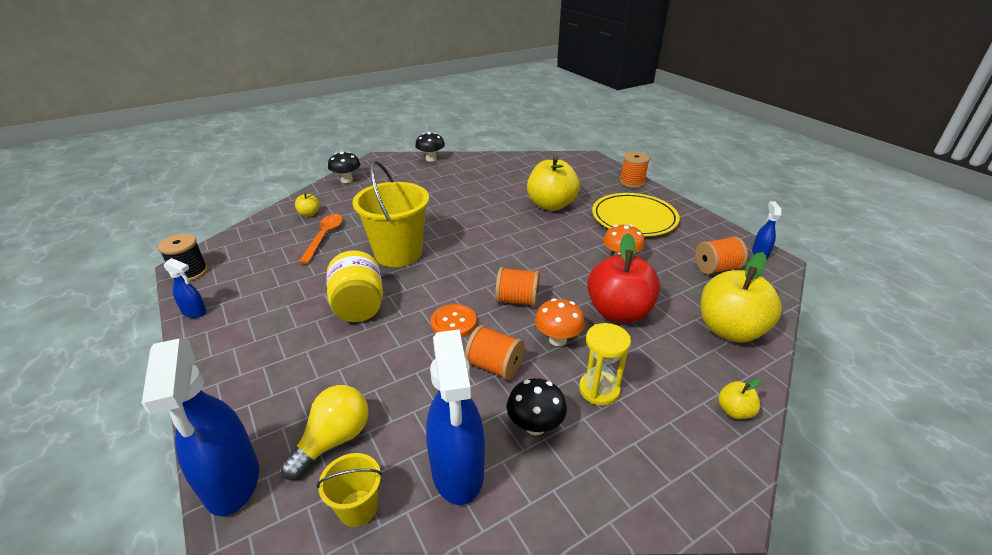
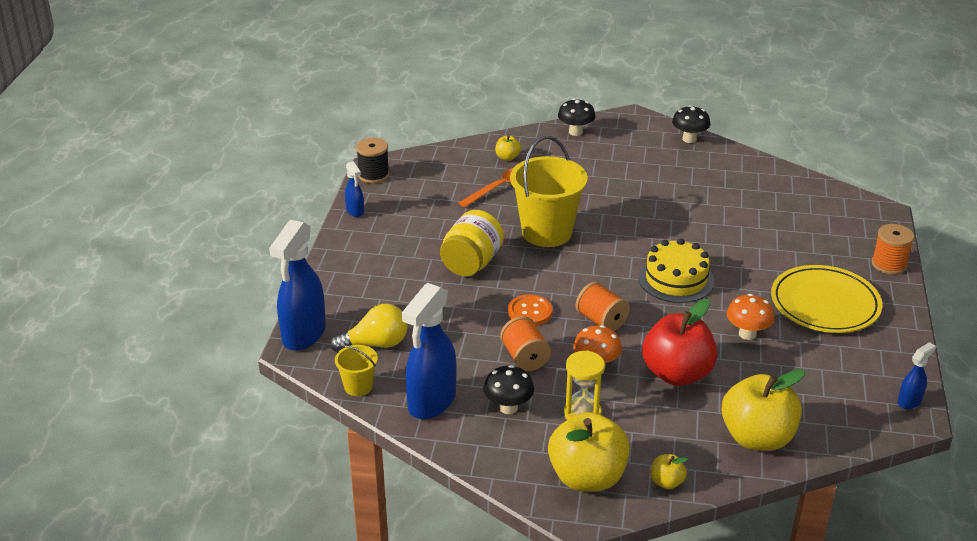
camera: 40 degrees right, 0 degrees up
(530, 244) = (676, 279): none -> yellow cake
(551, 205) = (753, 249): yellow apple -> yellow apple (587, 477)
(716, 268) = (834, 390): orange spool -> none

